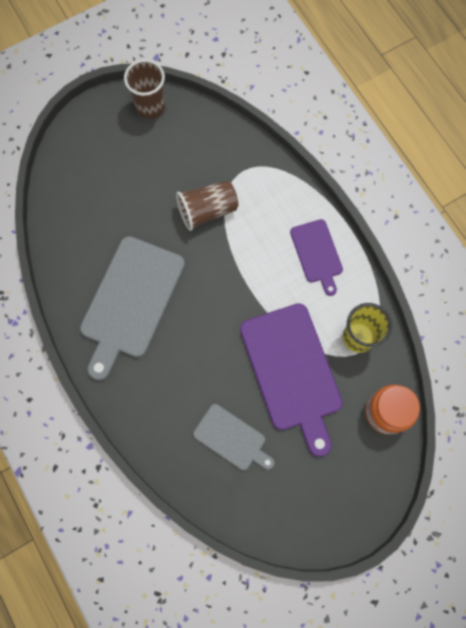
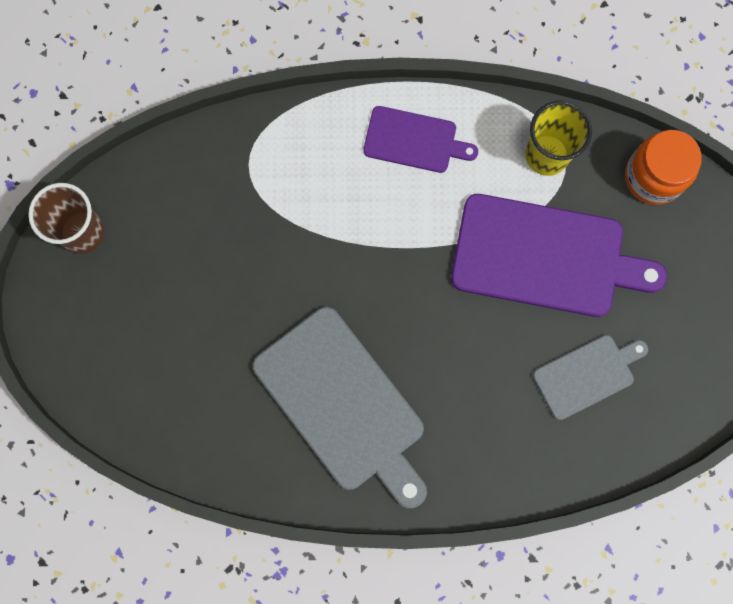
camera: 60 degrees left, 5 degrees up
(207, 211) = (277, 241): brown cup -> none

